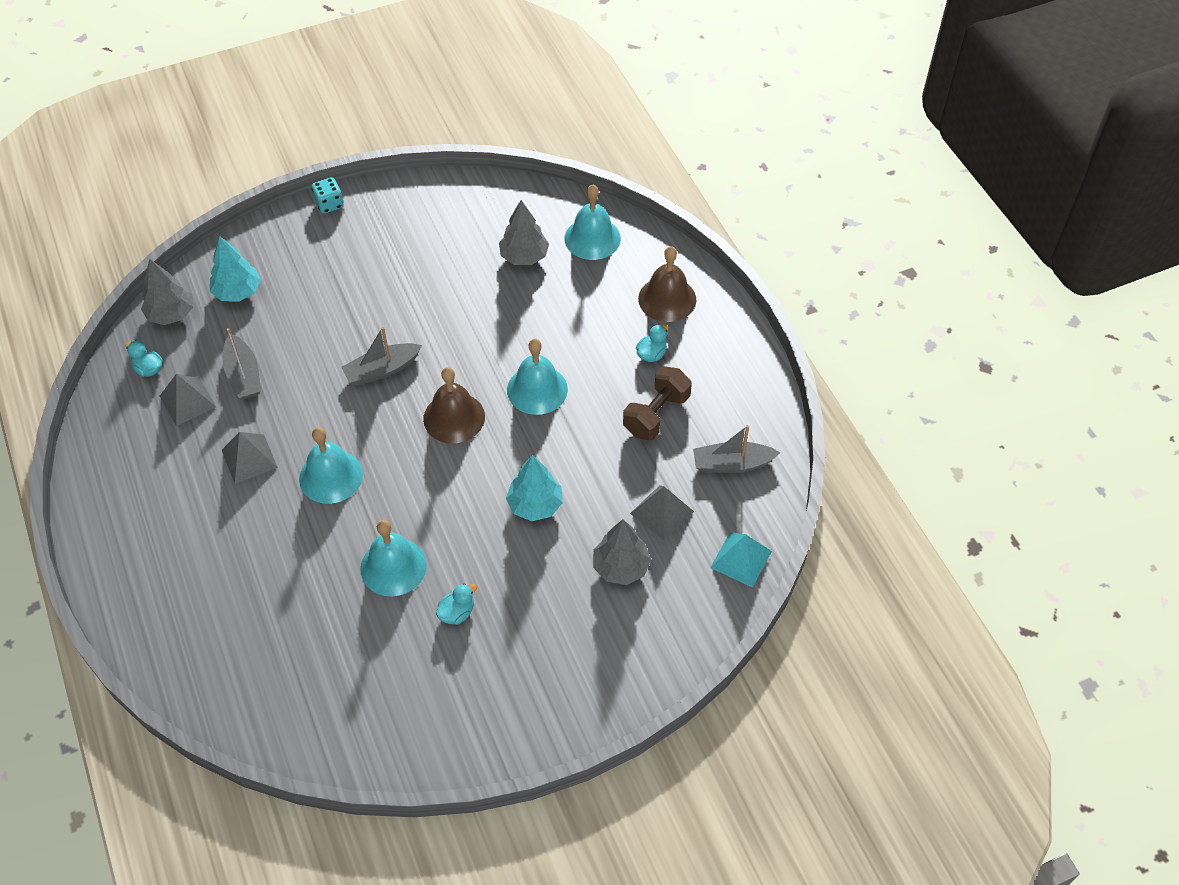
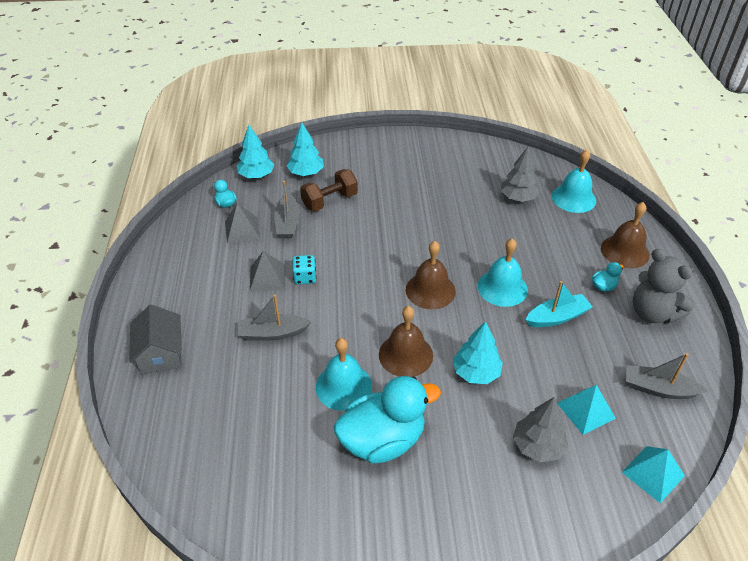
camera: 20 degrees right, 10 degrees down
(161, 594) = (161, 353): none -> grey house
(171, 314) = (256, 175): grey tree -> turquoise tree
(329, 204) = (389, 137): turquoise dice -> turquoise dice (305, 277)
(331, 476) = (321, 306): turquoise bell -> none
(382, 370) = (387, 244): grey boat -> grey boat (272, 333)
(450, 507) = (405, 355): none -> brown bell
(457, 613) = (382, 440): turquoise duck -> turquoise duck, size x2.45
(608, 409) = (557, 317): none -> turquoise boat
(656, 415) = (598, 332): brown dumbbell -> brown dumbbell (330, 201)
(662, 512) = (586, 410): grey pyramid -> turquoise pyramid
(711, 373) = (652, 313): none -> grey teddy bear

